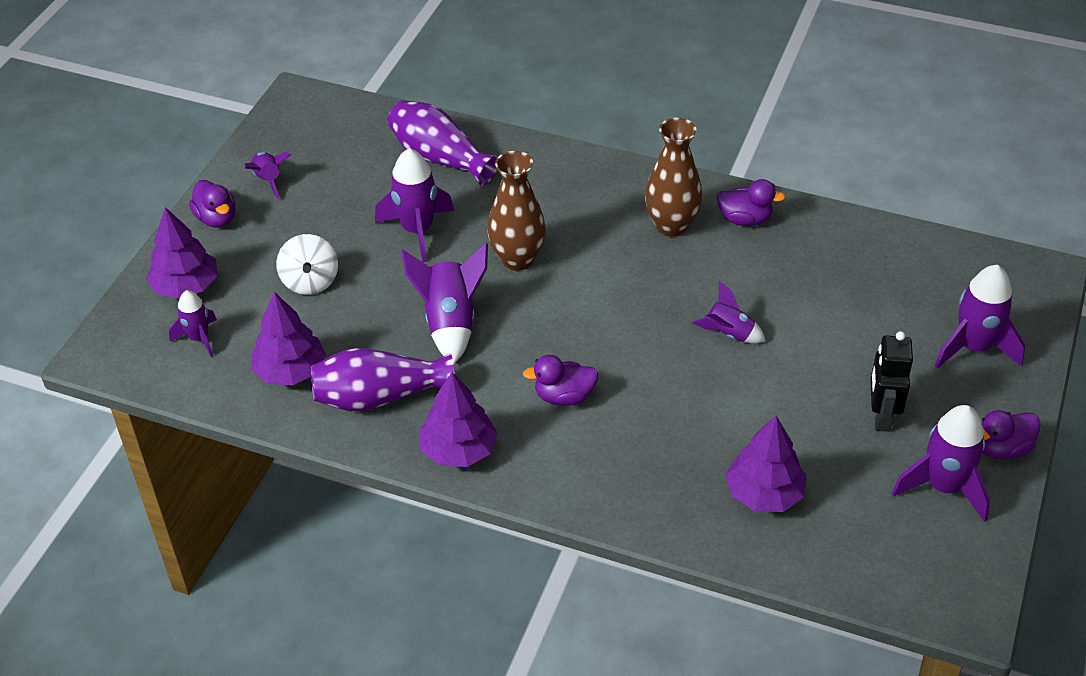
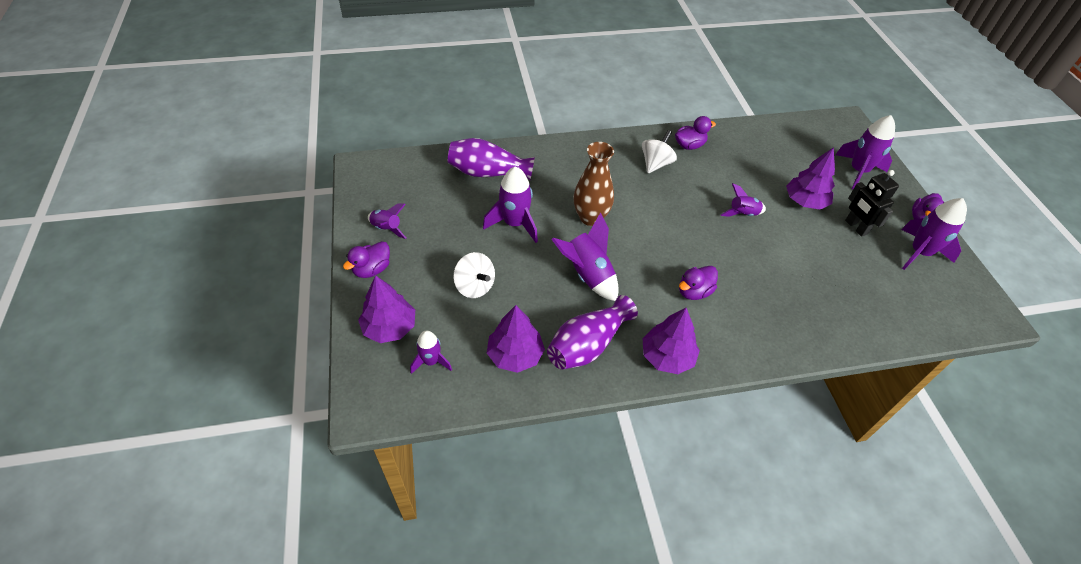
camera: 35 degrees left, 5 degrees up
(216, 218) = (372, 269): purple duck -> purple duck turned 105 degrees clockwise
(671, 226) = (656, 164): brown vase -> white spinning top
(764, 494) = (847, 299): purple tree -> purple tree (805, 201)

